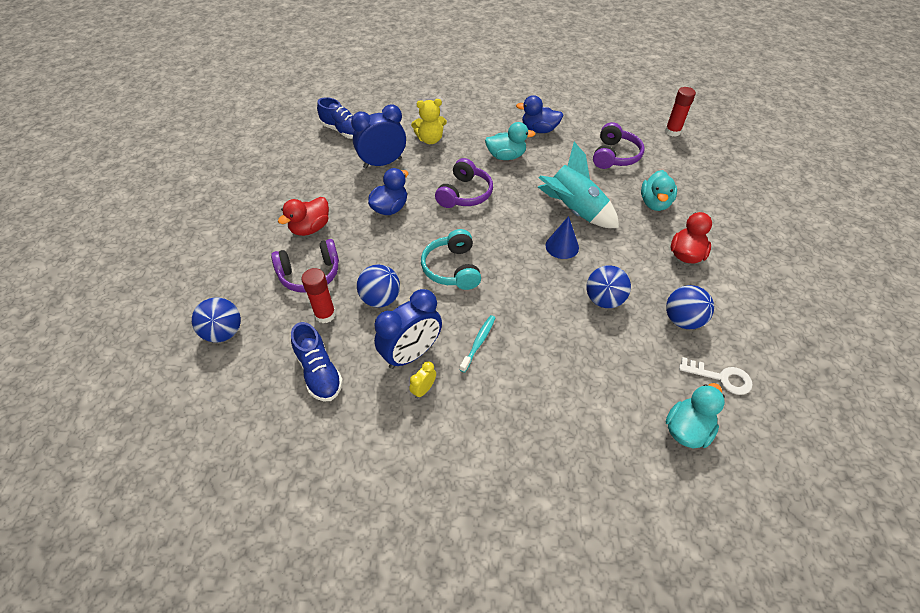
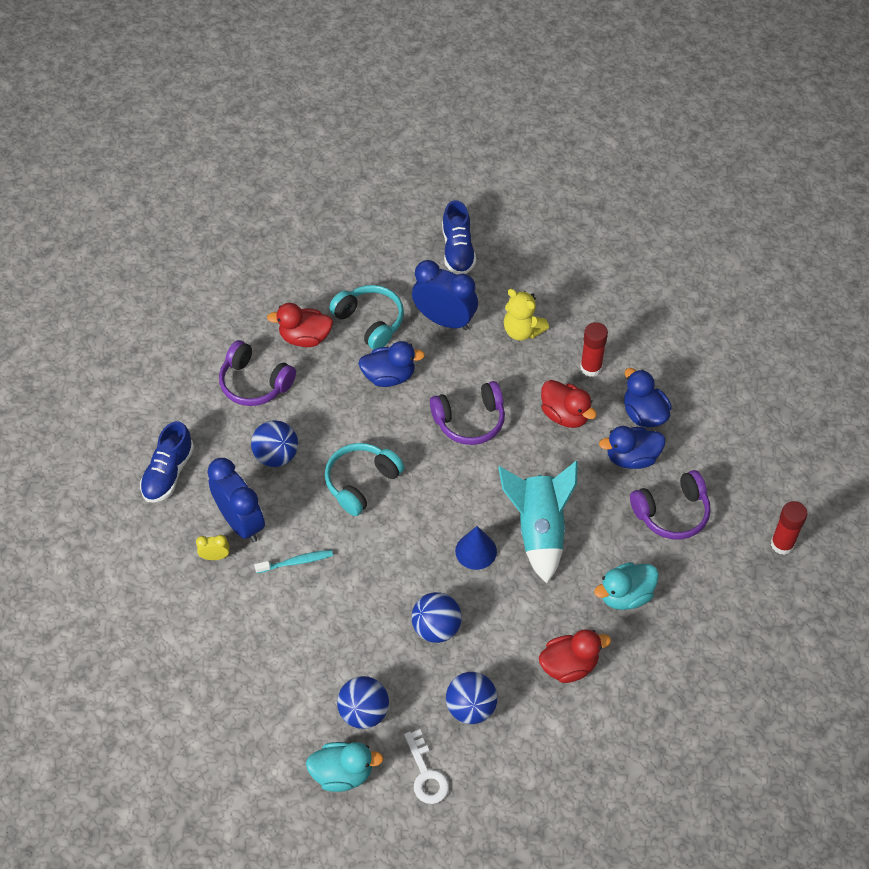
camera: 50 degrees right, 5 degrees up
(224, 332) = (146, 378): blue ball -> blue ball (364, 712)
(325, 315) = (224, 430): red glue stick -> red glue stick (591, 368)
(340, 193) = (370, 322): none -> turquoise headphones
(411, 354) = (241, 522): blue clock -> blue clock turned 135 degrees counterclockwise
(506, 156) = (565, 415): turquoise duck -> red duck
(562, 149) = (632, 458): none -> blue duck

